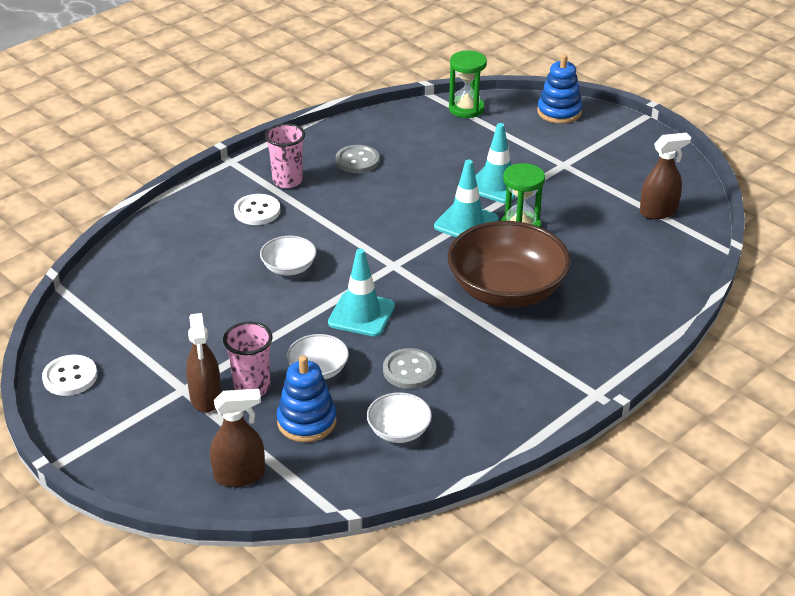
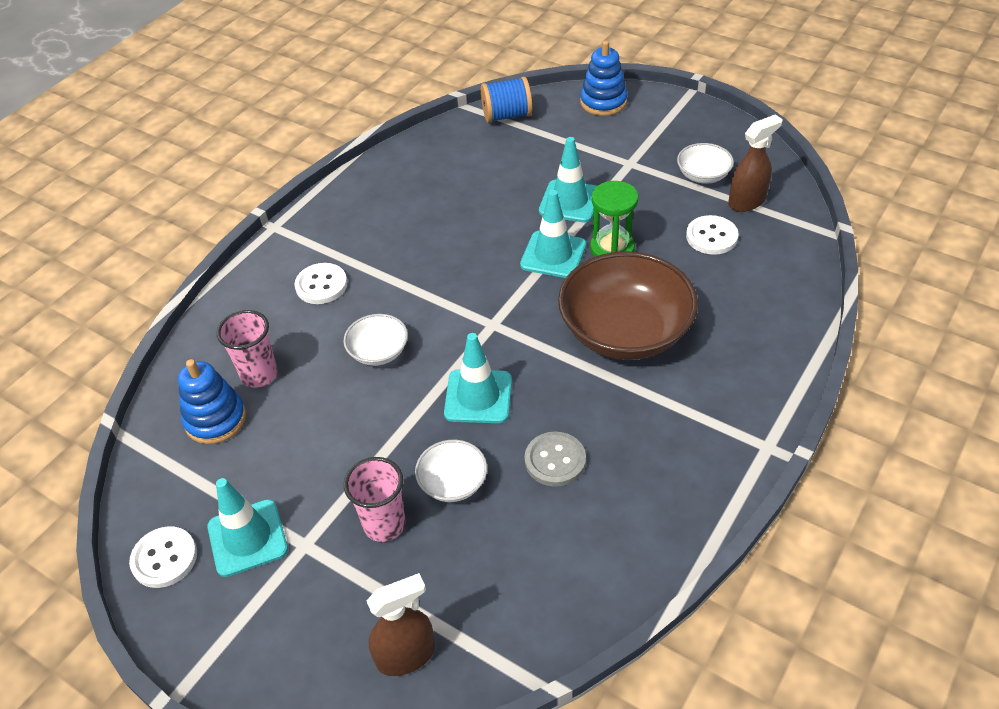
camera: 10 degrees left, 10 degrees up
(139, 376) = (247, 538): none -> turquoise traffic cone
(206, 398) = (334, 551): brown spray bottle -> none
(287, 181) = (344, 239): pink cup -> pink cup (259, 374)
(306, 421) = (461, 558): blue stacking toy -> blue stacking toy (215, 419)
(357, 161) = (412, 200): grey button -> none
(399, 431) = (570, 547): white bowl -> white bowl (703, 175)
(466, 109) = (507, 115): green hourglass -> blue spool
(614, 233) = (711, 237): none -> white button

